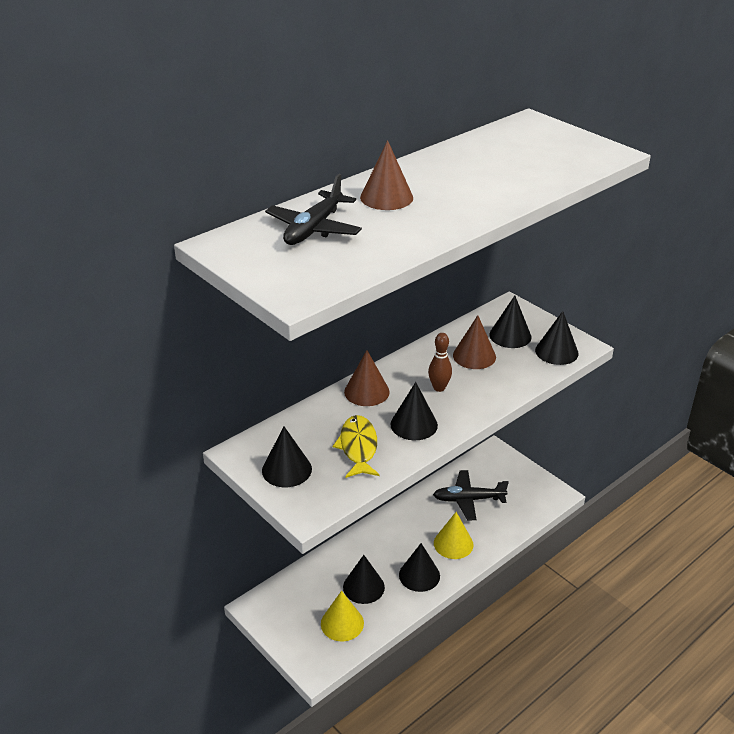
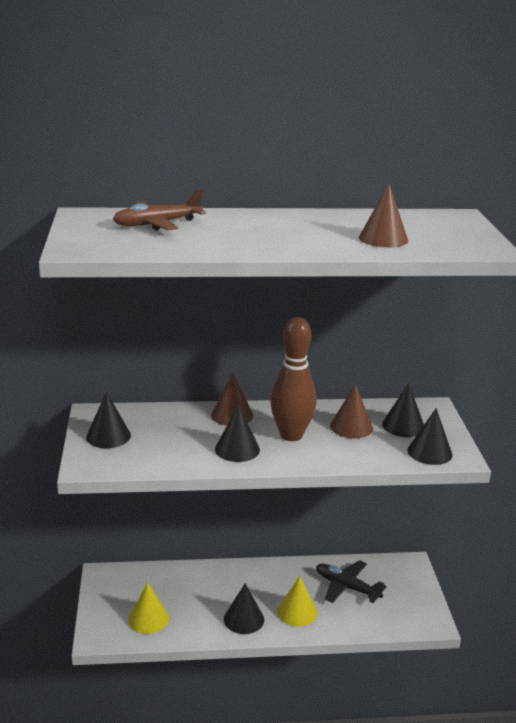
camera: 35 degrees right, 10 degrees down
(314, 229) = (157, 224): black plane -> brown plane
(358, 447) = (175, 445): yellow fish -> none
(363, 587) = (192, 604): black cone -> none
(386, 197) = (243, 223): brown cone -> brown cone (383, 238)
(439, 388) = (291, 435): brown bowling pin -> brown bowling pin, size x1.99

